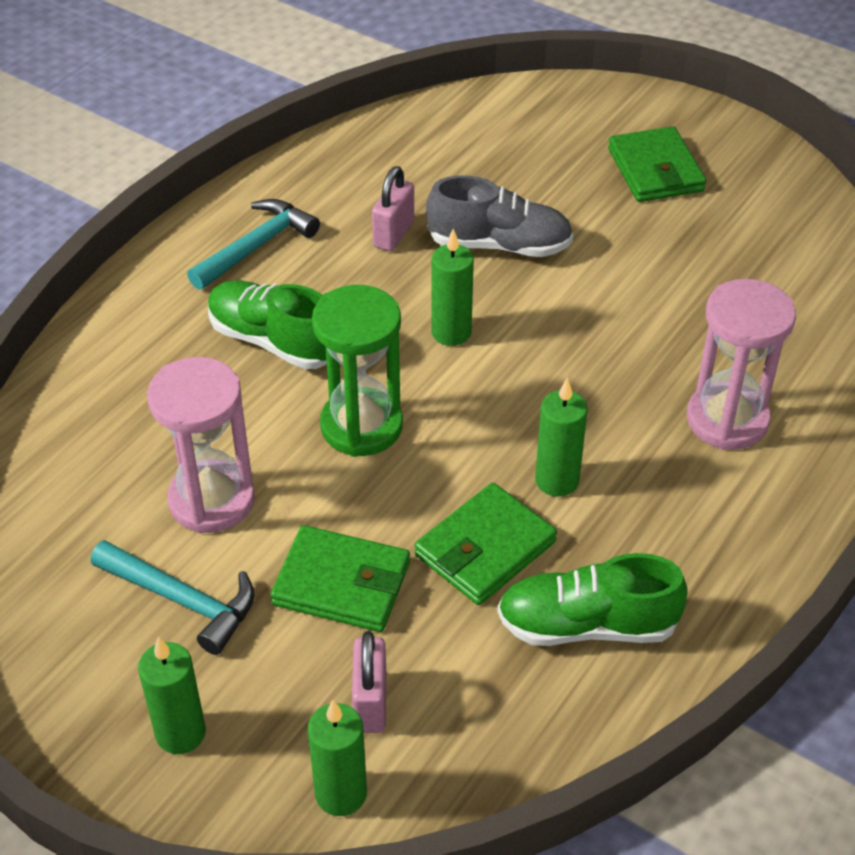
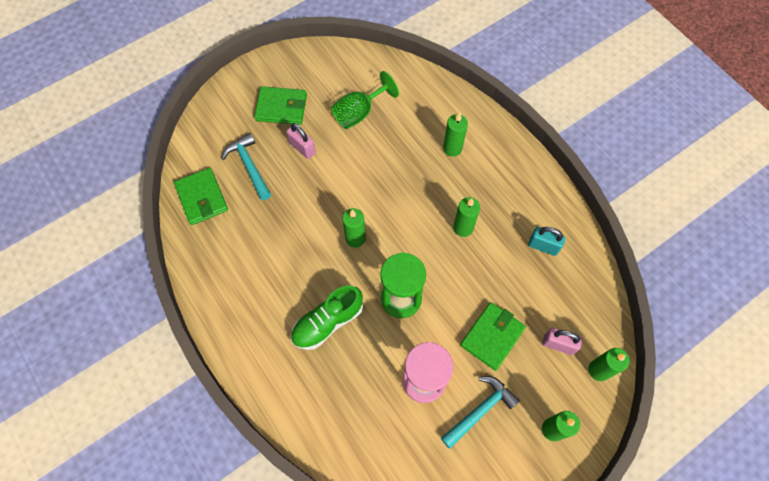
camera: 70 degrees left, 20 degrees up
(256, 246) = (252, 310): turquoise hammer -> turquoise hammer (249, 166)
(394, 234) = (273, 240): pink padlock -> pink padlock (302, 148)
(485, 548) = (491, 270): green wallet -> green wallet (202, 198)
(499, 245) = (304, 195): grey shoe -> none
(587, 625) = (543, 246): green shoe -> turquoise padlock
(714, 267) = (359, 113): none -> green goblet
(727, 420) = (452, 148): pink hourglass -> green candle

